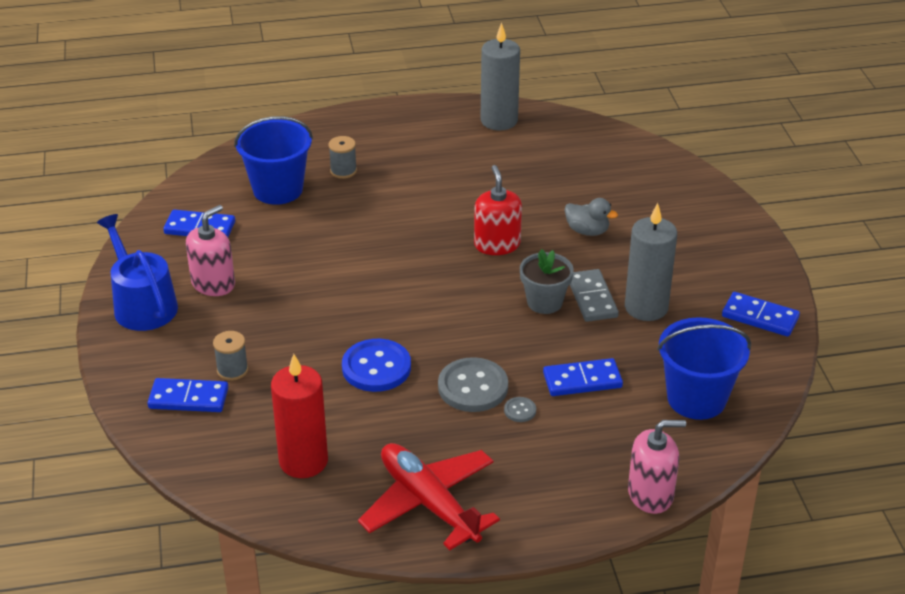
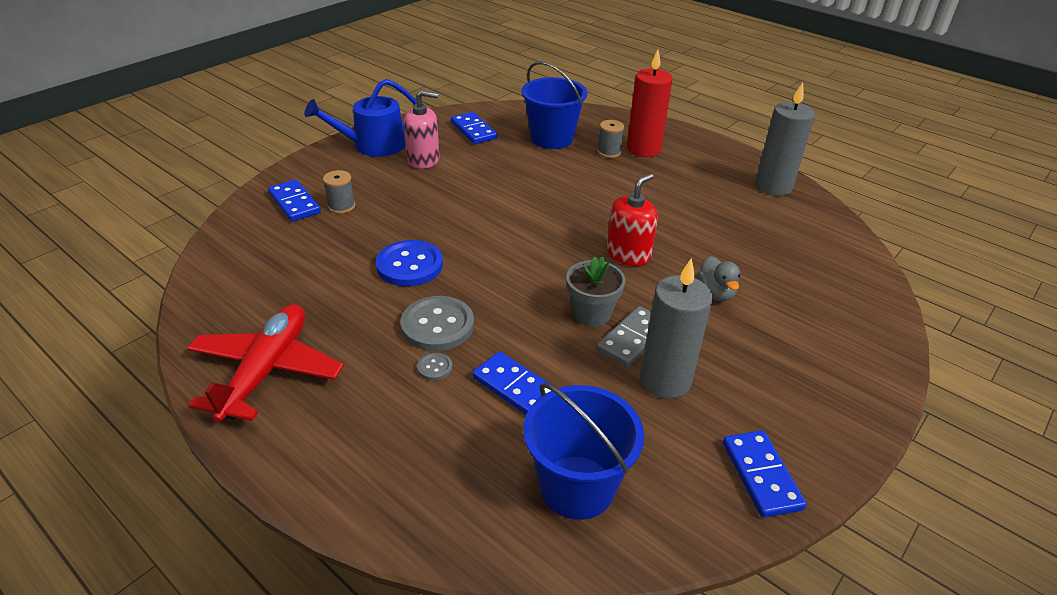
camera: 50 degrees right, 0 degrees up
(142, 304) = (373, 145): blue watering can -> blue watering can turned 135 degrees counterclockwise
(303, 461) = (268, 281): red candle -> red candle (643, 149)
(650, 494) = (396, 523): pink soap dispenser -> none

